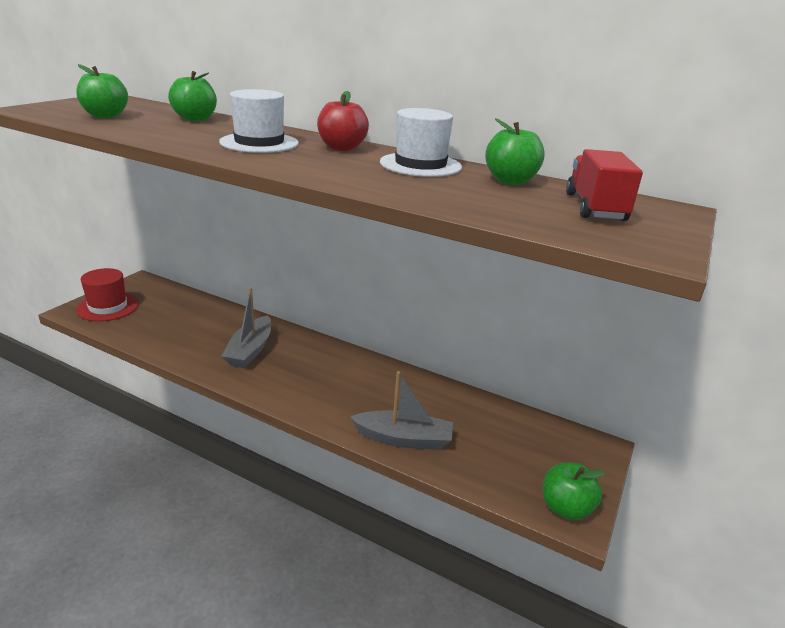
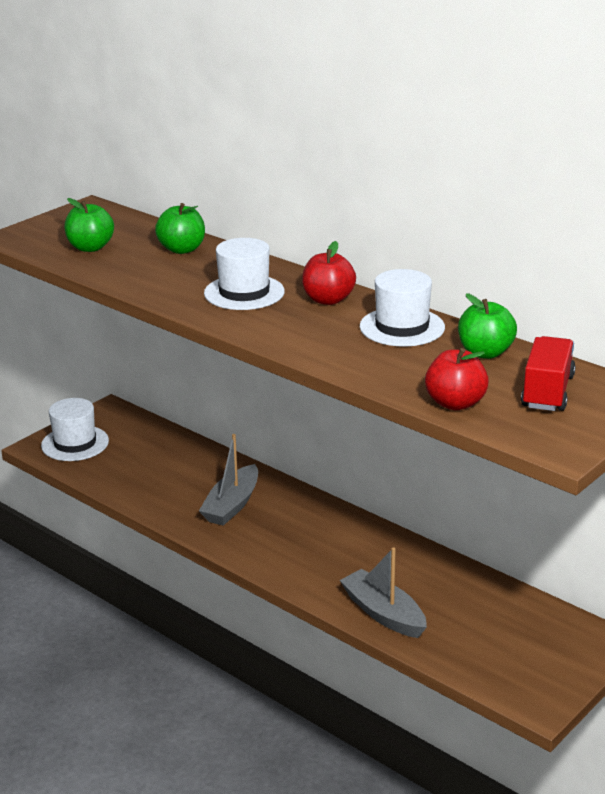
camera: 15 degrees right, 0 degrees up
(108, 307) = (75, 443): red hat -> white hat
(404, 439) = (383, 613): grey boat -> grey boat turned 150 degrees counterclockwise
(513, 217) = (455, 403): none -> red apple
(565, 508) = (533, 693): green apple -> none

